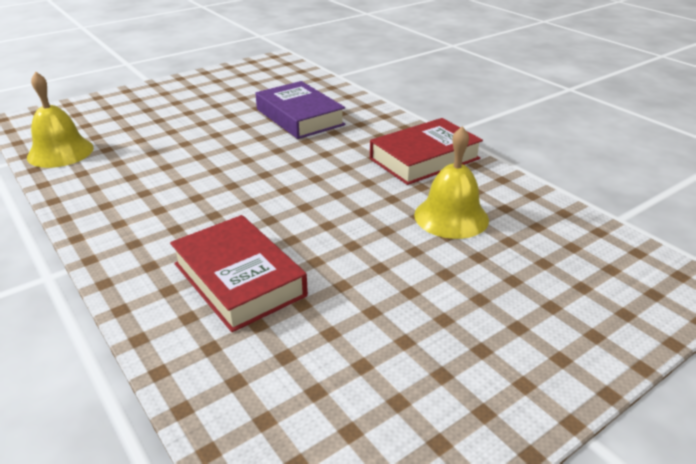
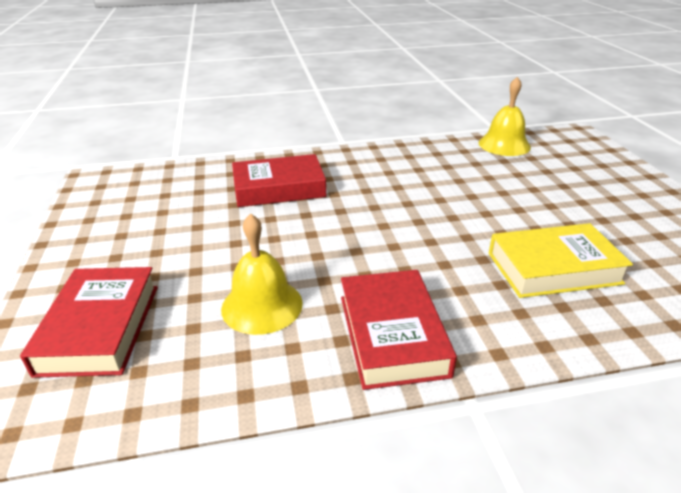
camera: 115 degrees right, 0 degrees up
(300, 117) = (553, 268): purple book -> yellow book
(568, 291) = (100, 328): none -> red book

